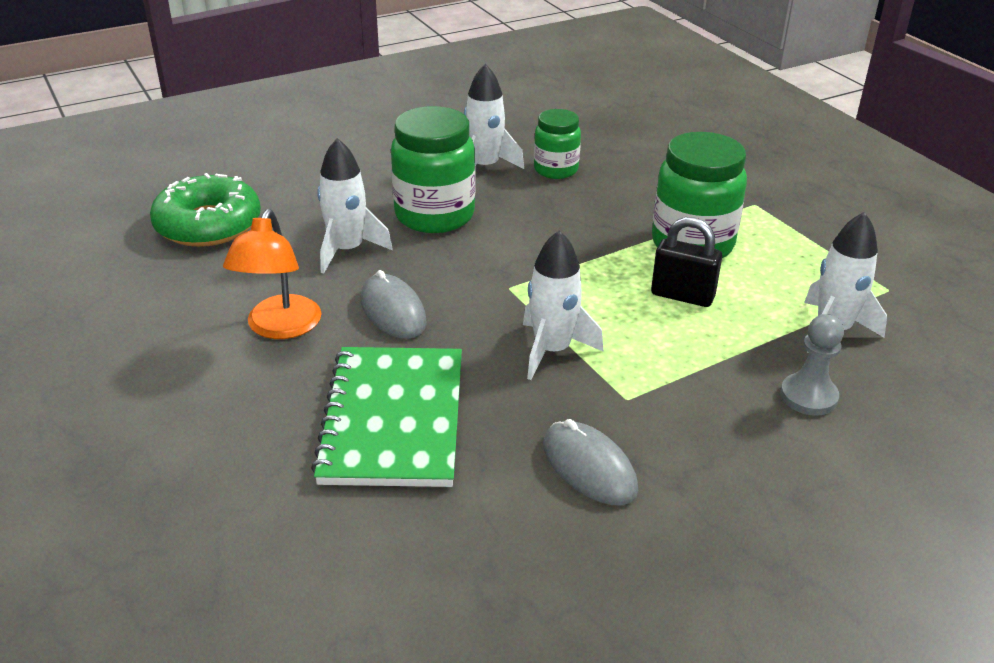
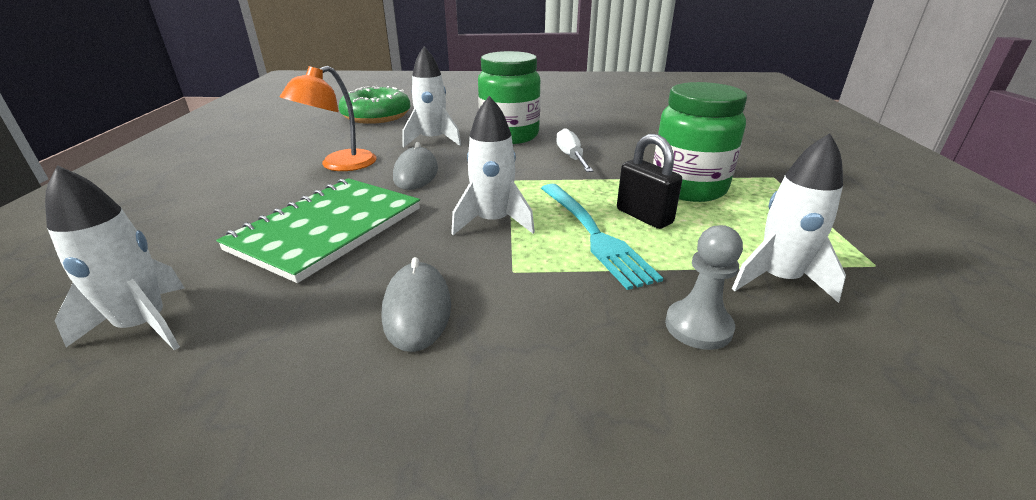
camera: 30 degrees right, 5 degrees down
(484, 167) = (573, 121): white rocket -> white rocket (144, 325)
(541, 232) = (571, 157): none -> white screwdriver
(556, 170) = (622, 130): green jar -> none
(658, 333) = (594, 234): none -> turquoise fork

